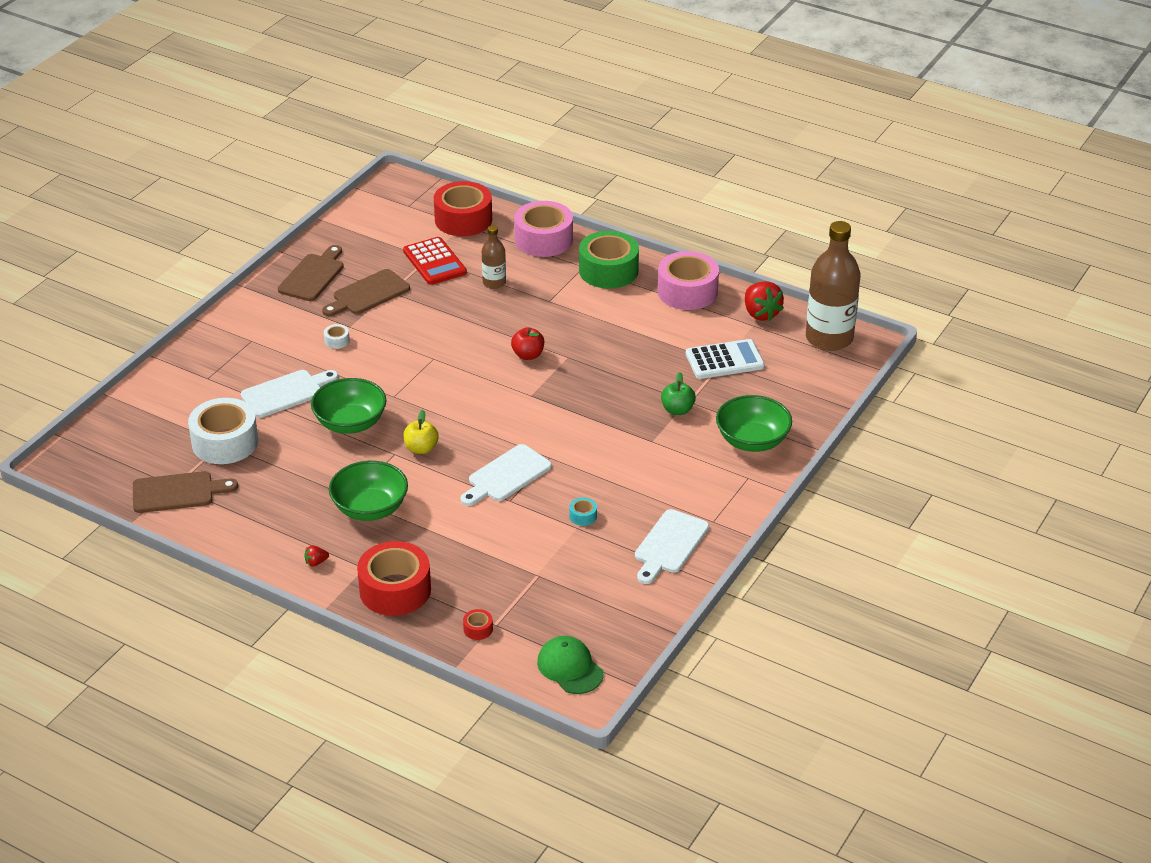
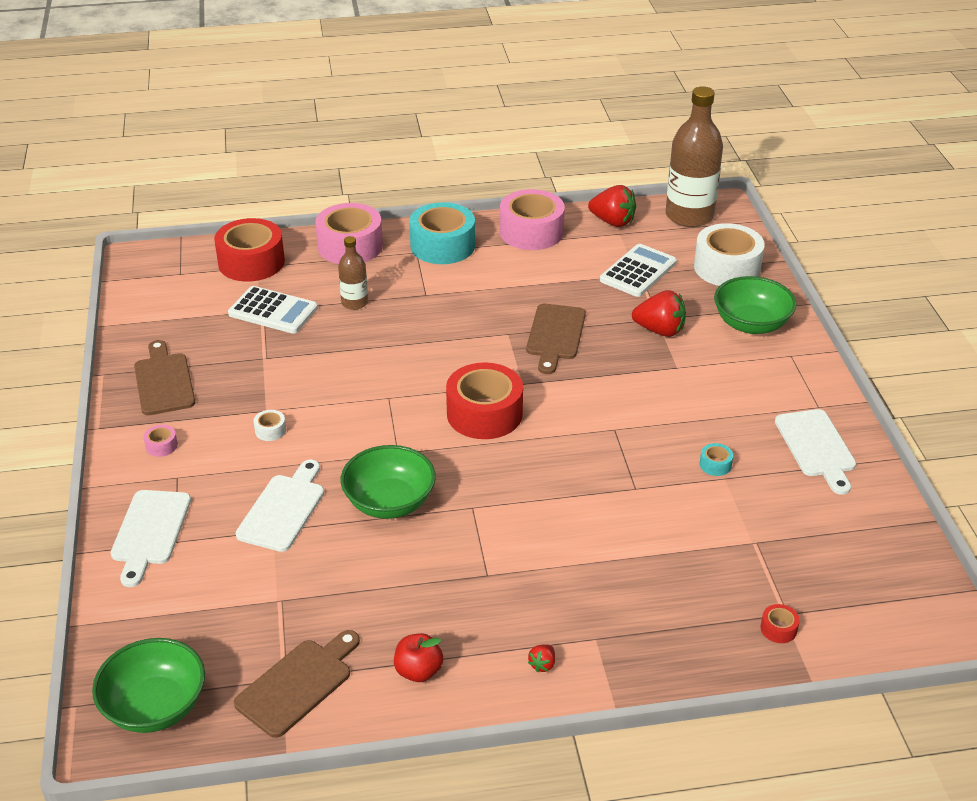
camera: 40 degrees left, 0 degrees up
(225, 442) = (282, 598): white tape -> white tape (727, 267)
(265, 316) = (161, 446): none -> pink tape
(368, 294) = (245, 371): brown cutting board -> brown cutting board (555, 335)
(370, 508) = (521, 575): green bowl -> green bowl (155, 706)
(395, 590) = (654, 641): red tape -> red tape (484, 414)
(421, 448) = (491, 487): yellow apple -> none
(434, 262) = (273, 311): red calculator -> white calculator
(506, 476) = (602, 467): white cutting board -> white cutting board (150, 532)
(528, 355) = (471, 350): red apple -> red apple (418, 671)
(570, 668) = (901, 611): green cap -> none
(608, 270) = (442, 245): green tape -> turquoise tape
(677, 410) = (660, 330): green apple -> red strawberry

